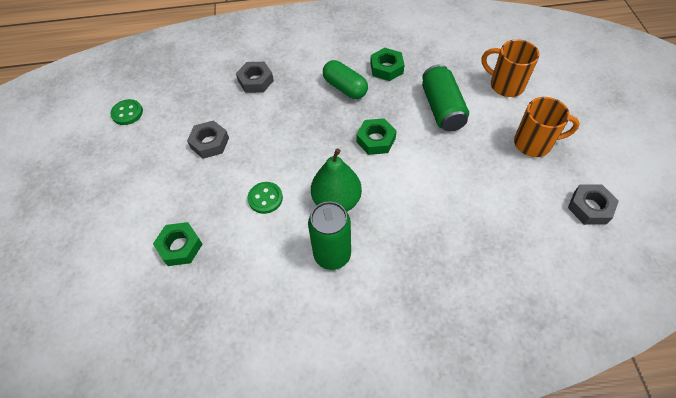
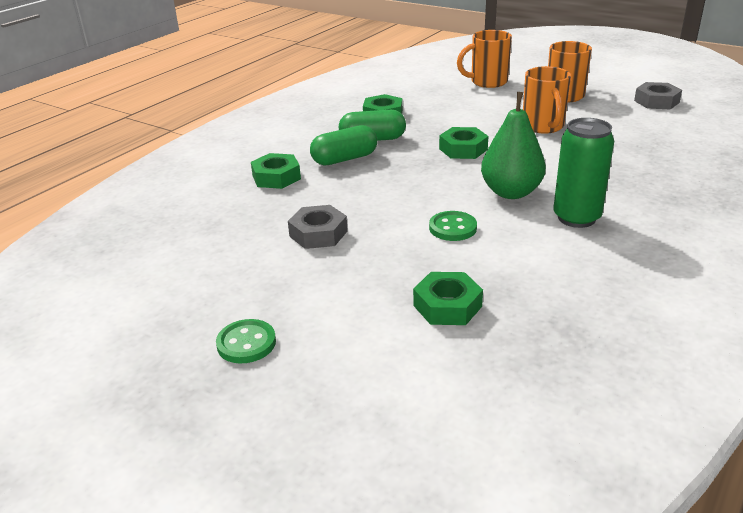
camera: 50 degrees left, 25 degrees down
(127, 113) = (166, 274): green button -> green button (246, 343)
(255, 81) = (276, 177): grey nut -> green nut
(305, 93) = (344, 159): none -> green capsule
(442, 108) = (472, 111): green can -> none
(458, 162) = (543, 127): none -> orange mug

